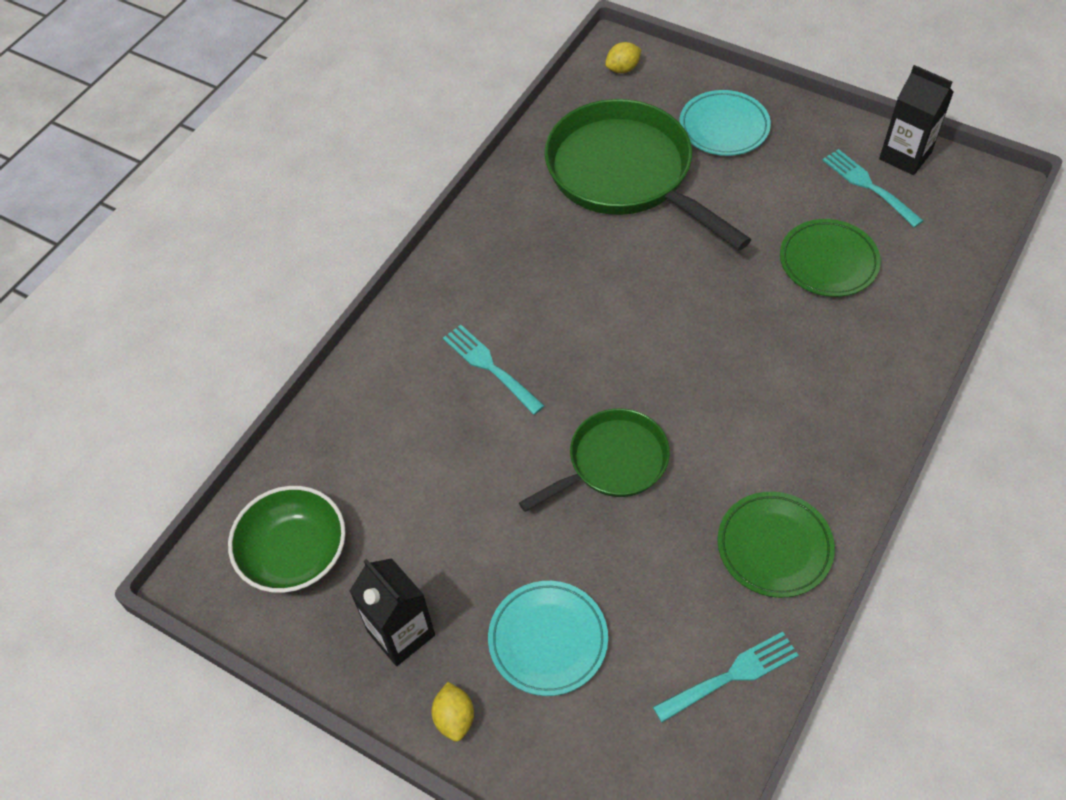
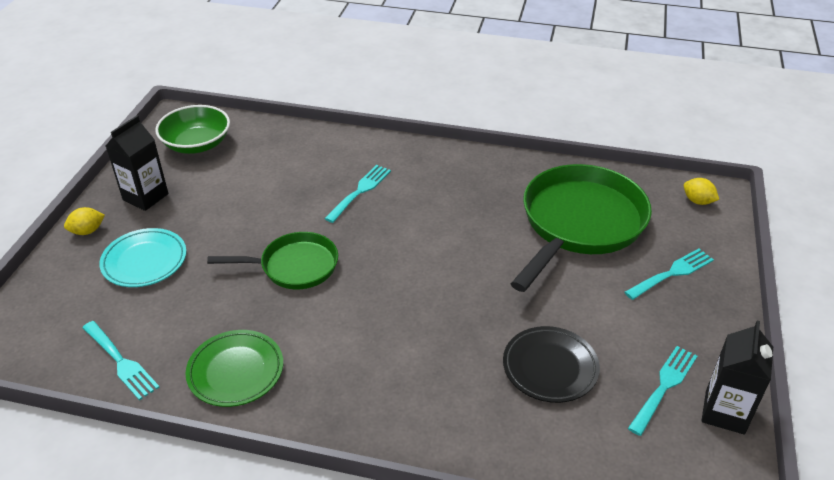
camera: 70 degrees right, 15 degrees down
(612, 462) = (294, 266): green pan -> green pan turned 45 degrees counterclockwise
(724, 127) = (672, 273): turquoise plate -> turquoise fork
(828, 262) = (550, 367): green plate -> black plate

